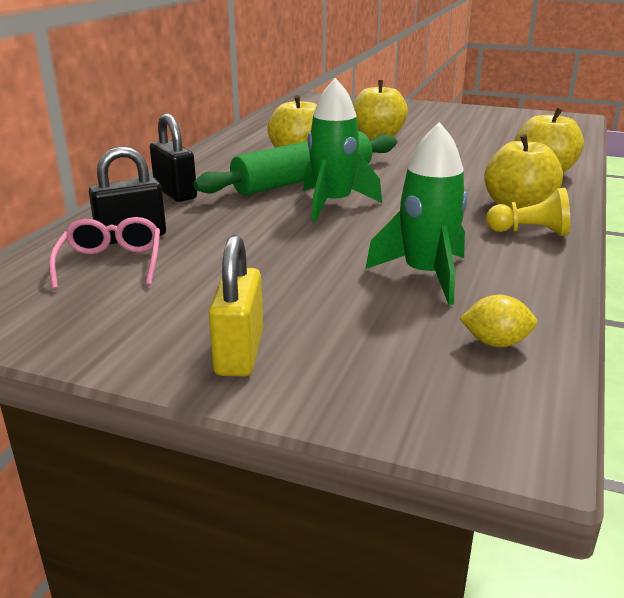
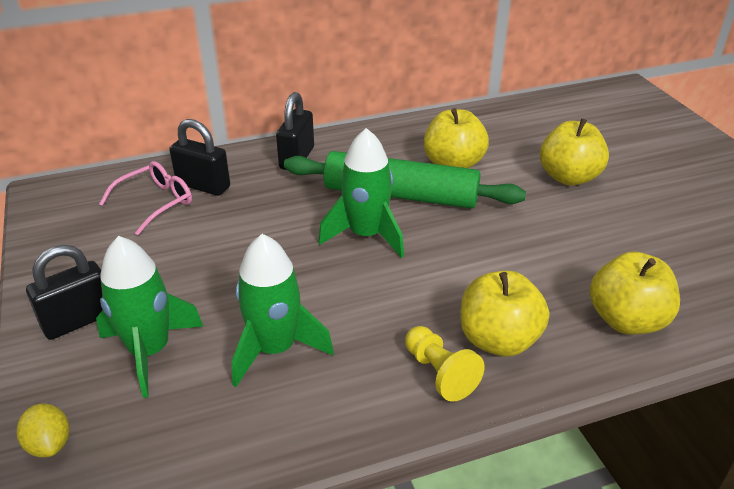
camera: 50 degrees right, 10 degrees up
(239, 353) = (78, 320): yellow padlock -> black padlock
(349, 328) = (150, 351): none -> green rocket
(495, 343) = (187, 438): yellow lemon -> yellow lemon (49, 444)

